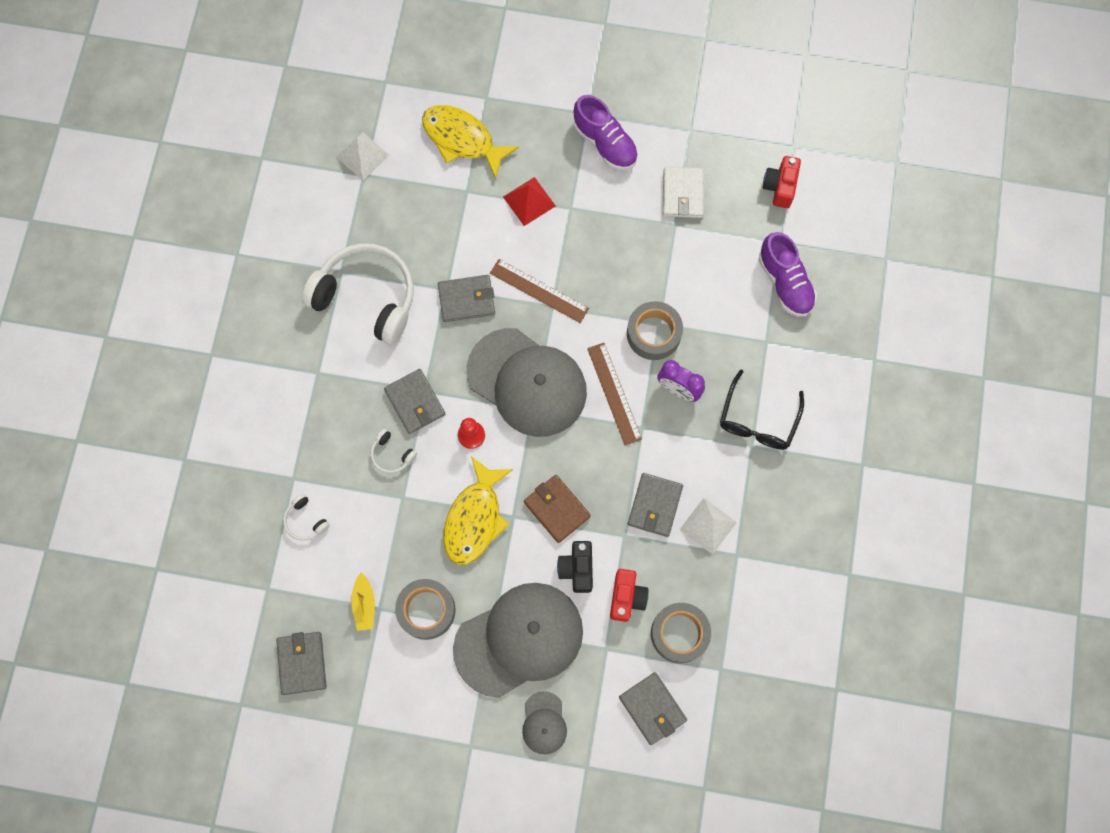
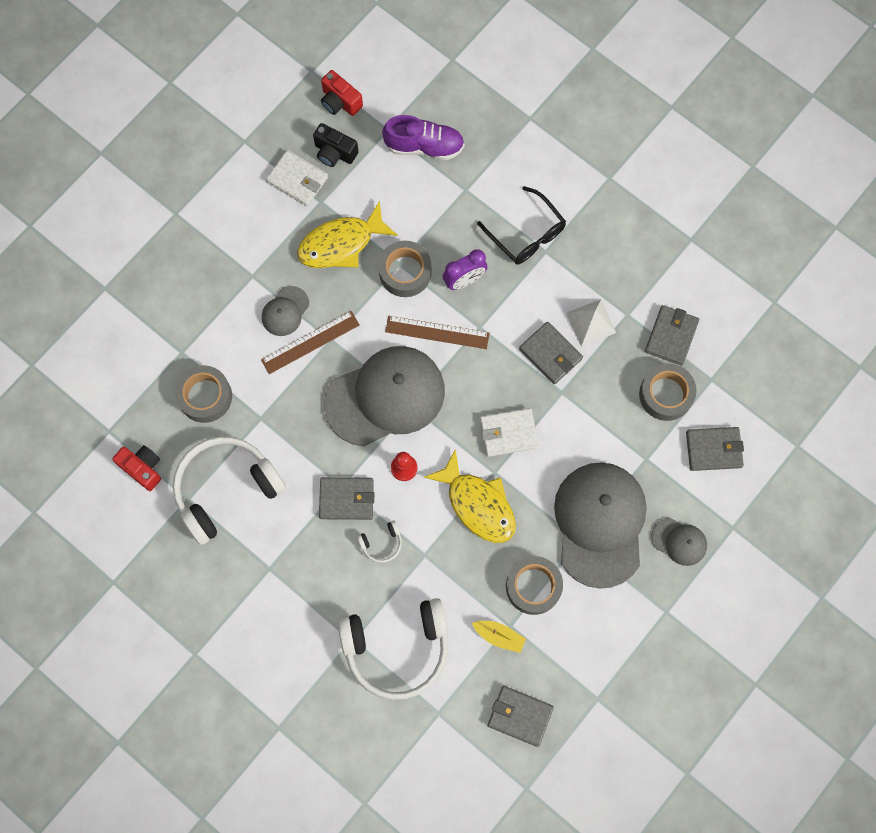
camera: 60 degrees left, 0 degrees up
(305, 520) = (397, 648): white headphones -> white headphones, size x2.46
(362, 156) = (90, 422): white pyramid -> none
(438, 233) = (205, 396): none -> grey tape
(462, 139) = (131, 329): yellow fish -> yellow fish (341, 243)
(466, 300) = (281, 406): grey wallet -> grey wallet (671, 336)
(529, 201) = (224, 305): red pyramid -> none
(554, 254) = (285, 311): none -> grey cap
(557, 509) = (508, 433): brown wallet -> white wallet
(577, 569) = (567, 445): black camera -> black camera (334, 152)
(605, 143) = (211, 215): purple shoe -> none
(626, 597) = (613, 419): red camera -> red camera (142, 468)

